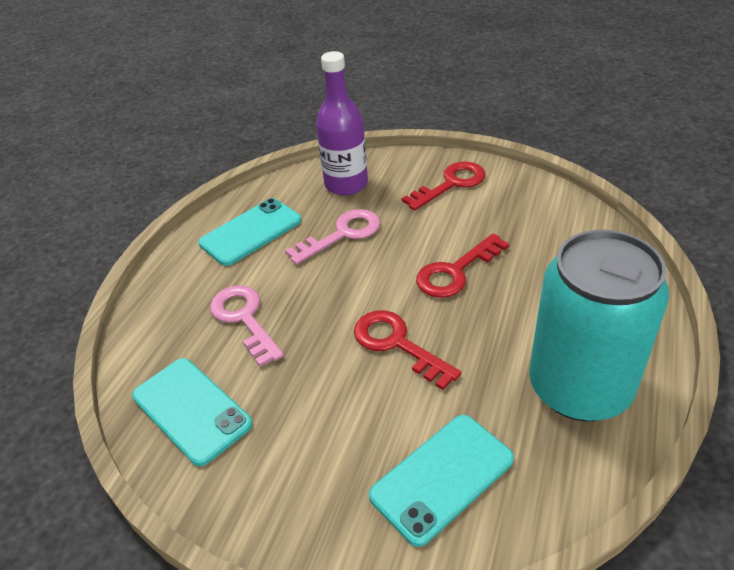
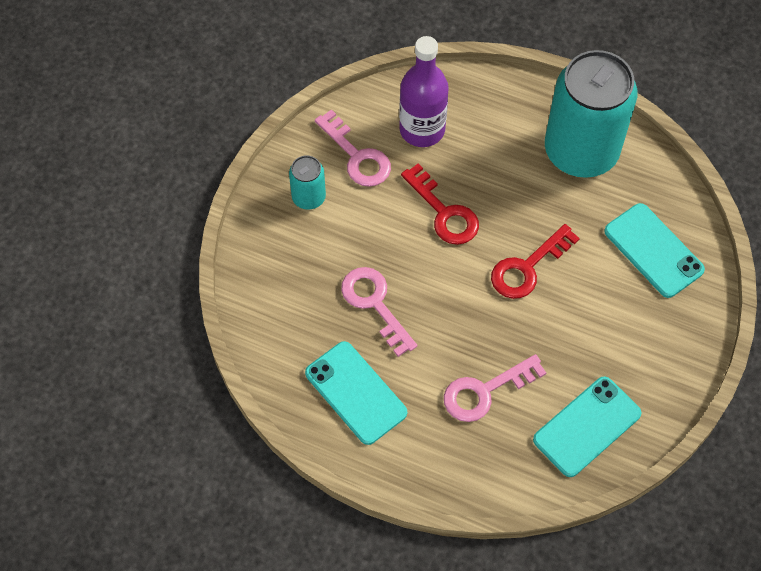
camera: 90 degrees left, 20 degrees up
(346, 184) = (288, 297): purple bottle -> purple bottle (422, 129)
(451, 184) = (308, 197): red key -> turquoise can
(506, 207) = (357, 156): none -> pink key

